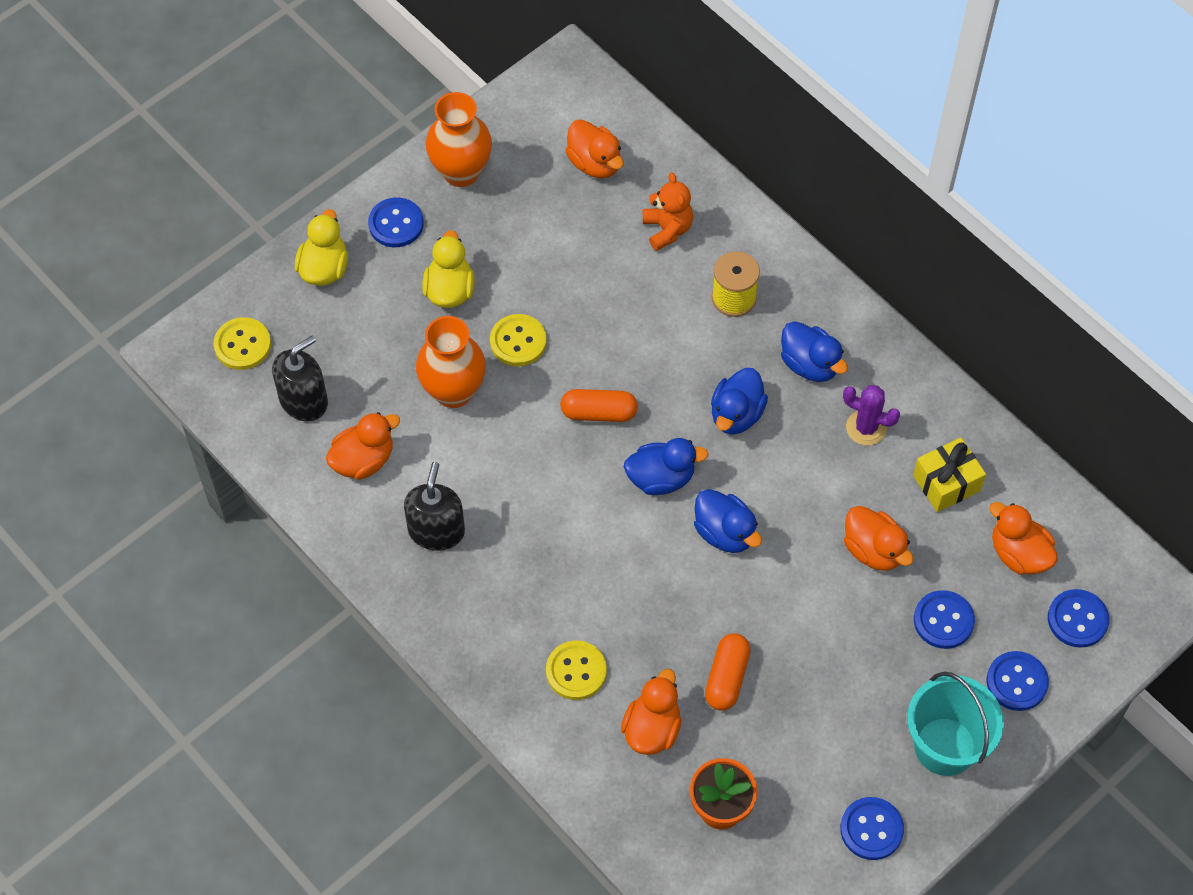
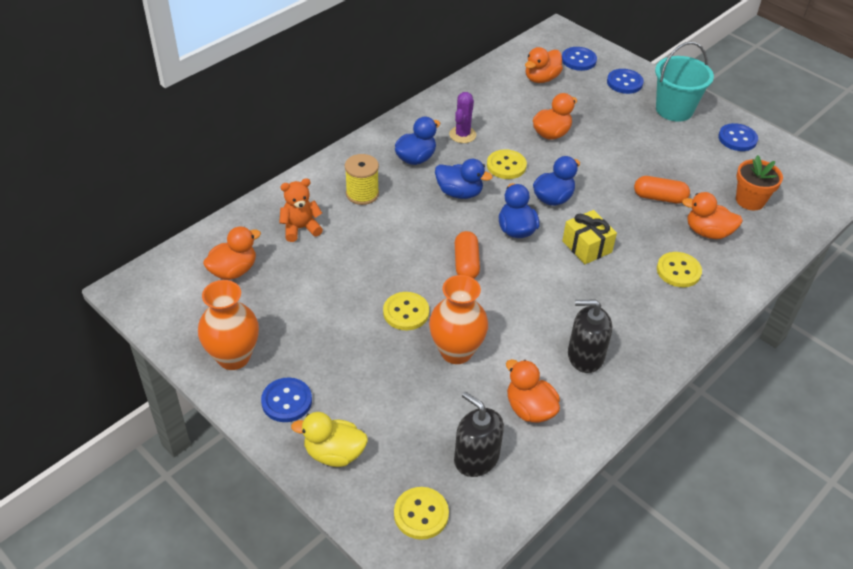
camera: 95 degrees left, 15 degrees down
(449, 290) = (357, 359): yellow duck -> none
(796, 479) = (506, 166): none -> yellow button
(943, 620) = (593, 108): blue button -> none
(946, 483) = (498, 103): yellow gift -> yellow gift (587, 246)

